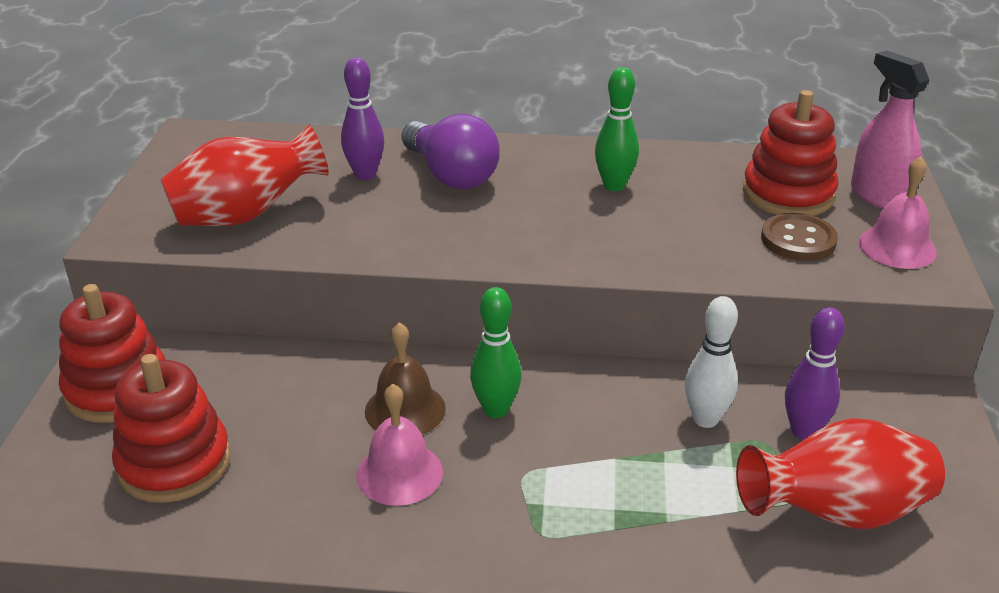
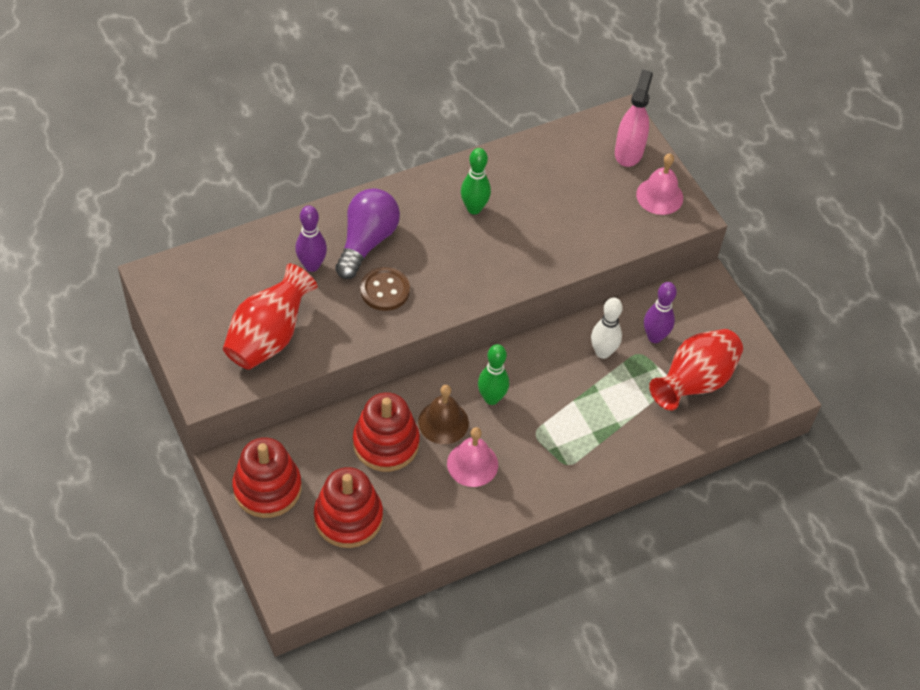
camera: 35 degrees left, 20 degrees up
(450, 175) = (367, 242): purple light bulb -> purple light bulb turned 90 degrees counterclockwise
(788, 194) = (578, 172): red stacking toy -> red stacking toy (386, 443)
(798, 240) = (605, 213): brown button -> brown button (385, 290)
(878, 195) = (629, 152): pink spray bottle -> pink spray bottle turned 75 degrees clockwise

